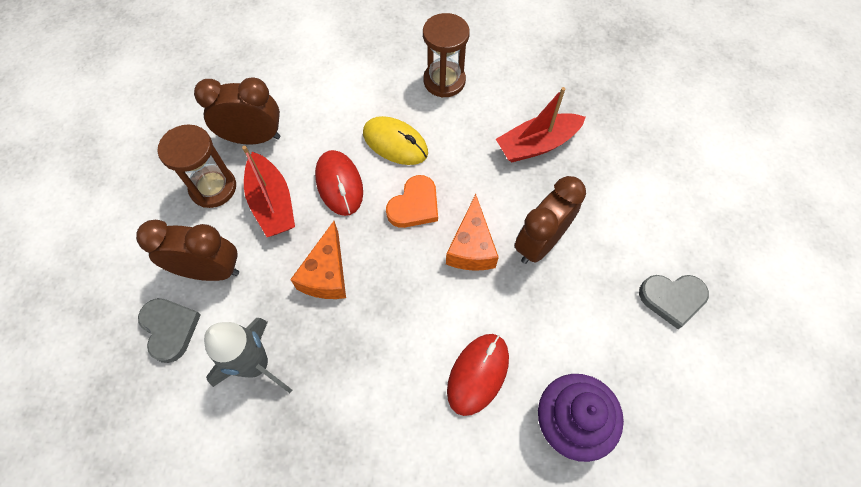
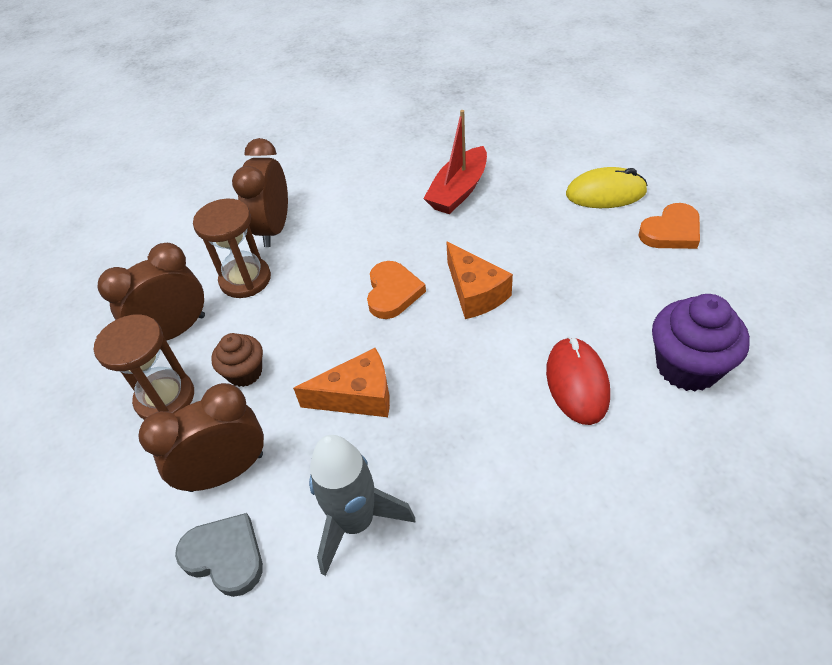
camera: 30 degrees left, 15 degrees down
(272, 203) = (245, 372): red boat -> brown cupcake
(326, 274) = (358, 396): orange cheese -> orange cheese turned 75 degrees counterclockwise
(339, 184) = (303, 318): red mouse -> none
(395, 143) = (329, 257): yellow mouse -> yellow mouse (605, 193)
(444, 81) = (332, 190): brown hourglass -> brown hourglass (245, 279)
(539, 243) = (530, 255): brown clock -> brown clock (274, 229)
(672, 299) = (671, 231): grey heart -> orange heart

